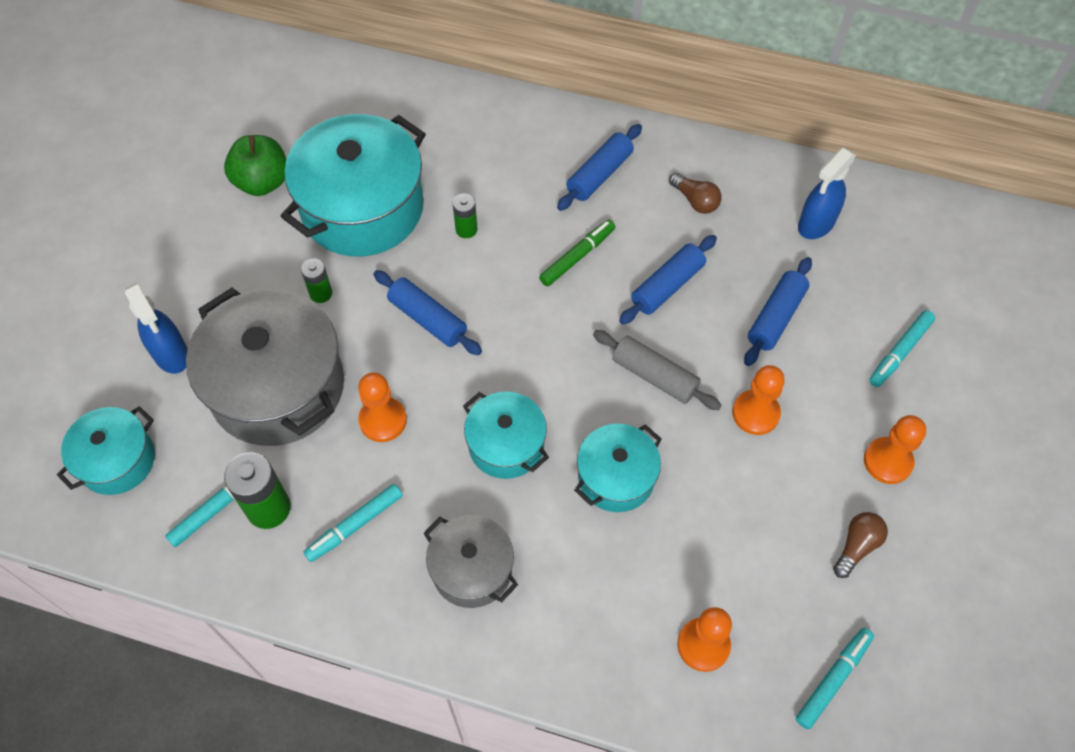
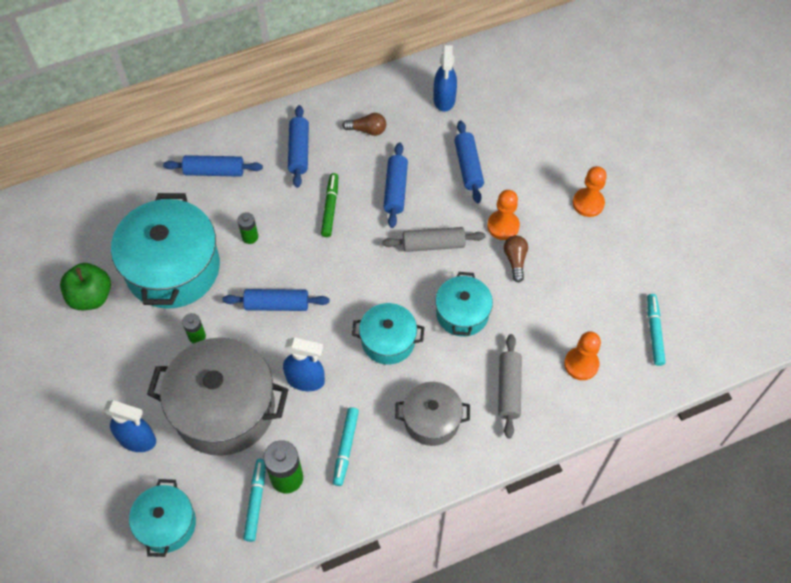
camera: 40 degrees left, 0 degrees up
(383, 420) = (306, 380): orange pawn -> blue spray bottle
(493, 138) = (214, 171): none -> blue rolling pin
(590, 605) = (509, 389): none -> grey rolling pin
(856, 546) = (610, 258): brown light bulb -> brown light bulb (515, 260)
(900, 352) = (546, 141): turquoise marker -> none

